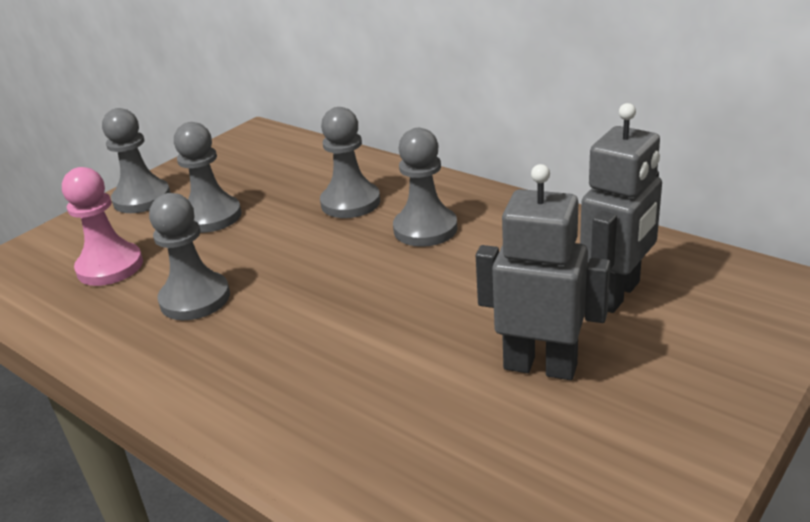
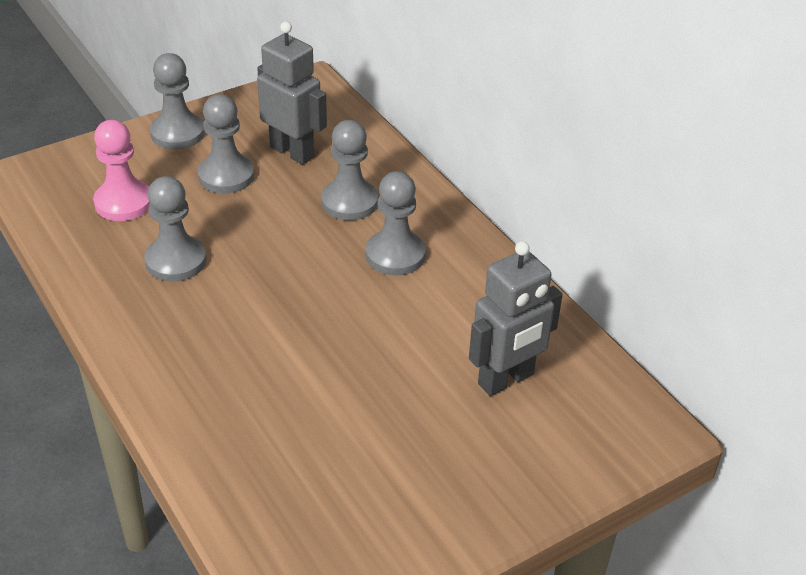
camera: 15 degrees right, 10 degrees up
(540, 366) = (401, 422): grey robot -> grey robot (292, 152)

